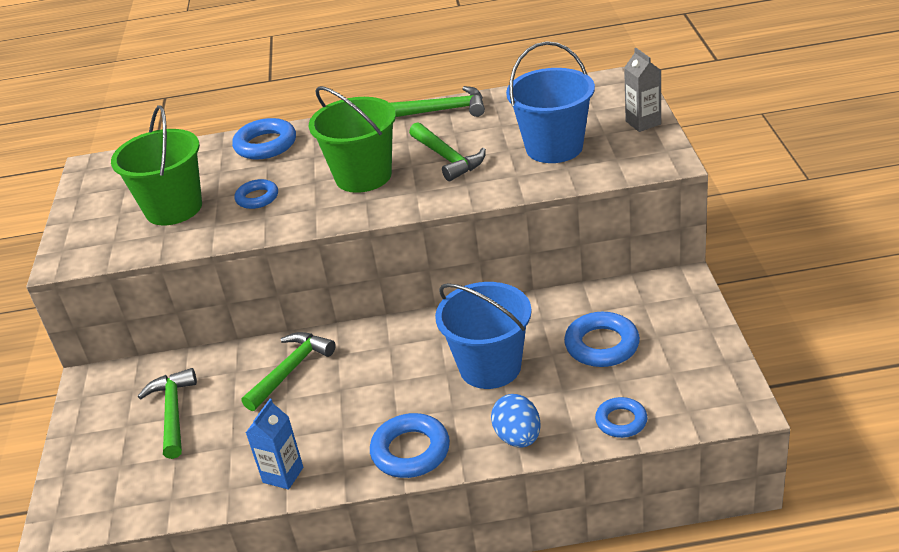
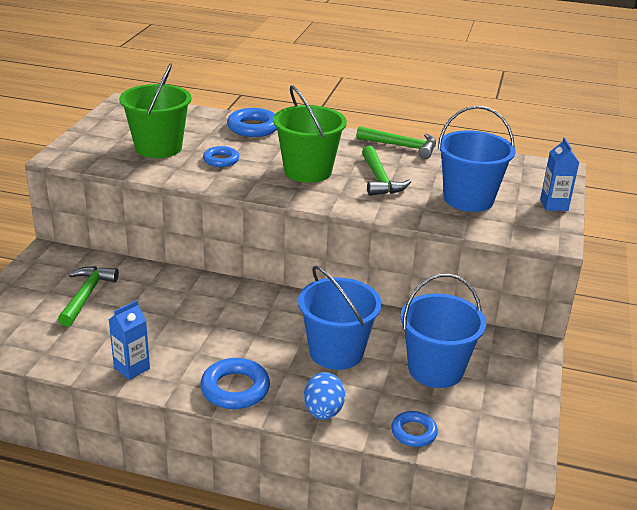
camera: 15 degrees right, 5 degrees down
(290, 370) = (187, 298): green hammer -> none
(602, 345) = (435, 369): blue ring -> blue bucket
(643, 123) = (554, 205): grey carton -> blue carton

